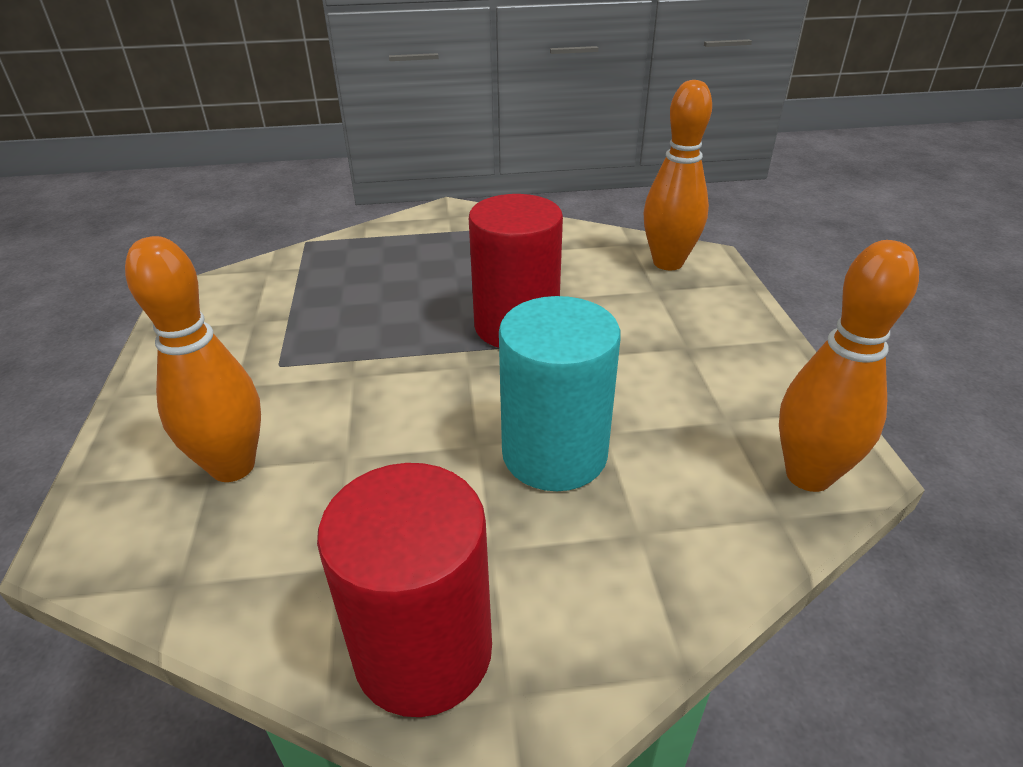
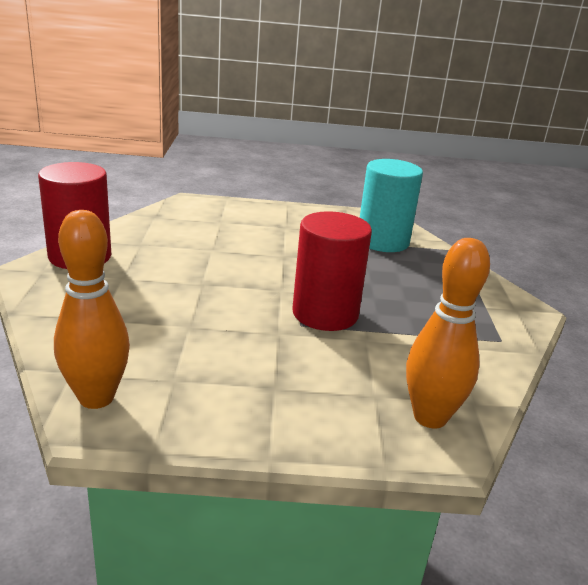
camera: 95 degrees right, 10 degrees down
(233, 466) = (220, 225): orange bowling pin -> none
(554, 453) = (180, 305): turquoise cylinder -> turquoise cylinder (382, 241)

